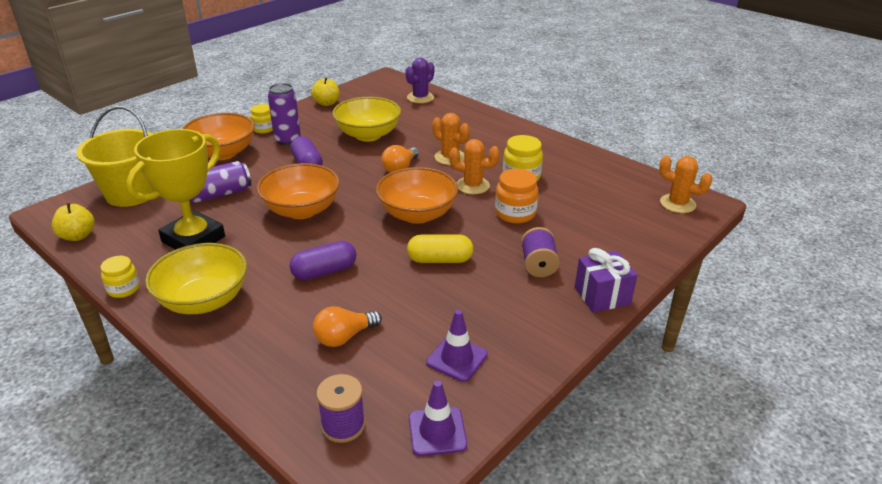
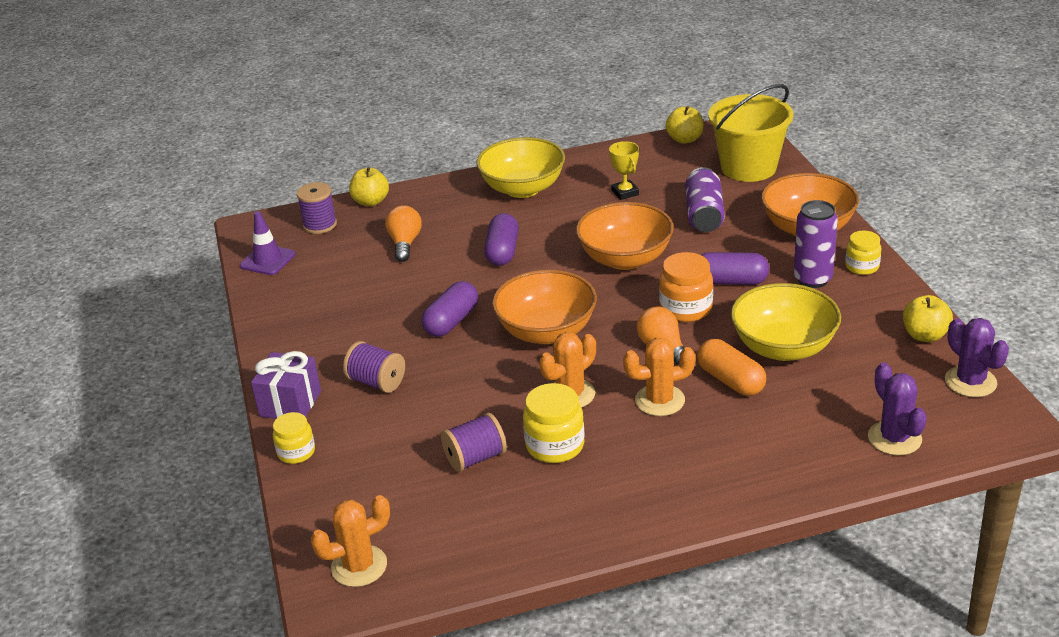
camera: 125 degrees right, 0 degrees up
(124, 289) = (576, 156): yellow jar -> yellow jar (296, 452)
(193, 239) = (625, 192): yellow trophy -> yellow trophy, size x0.45
(272, 405) = (371, 202): none -> yellow apple
(359, 89) = (970, 382): none -> purple cactus
(412, 142) = (730, 380): none -> orange capsule
(440, 260) = (451, 321): yellow capsule -> purple capsule
(457, 358) = (319, 290): purple traffic cone -> none
(515, 213) = (479, 405): orange jar -> orange jar (686, 309)
(560, 198) = (475, 458): none -> purple spool

